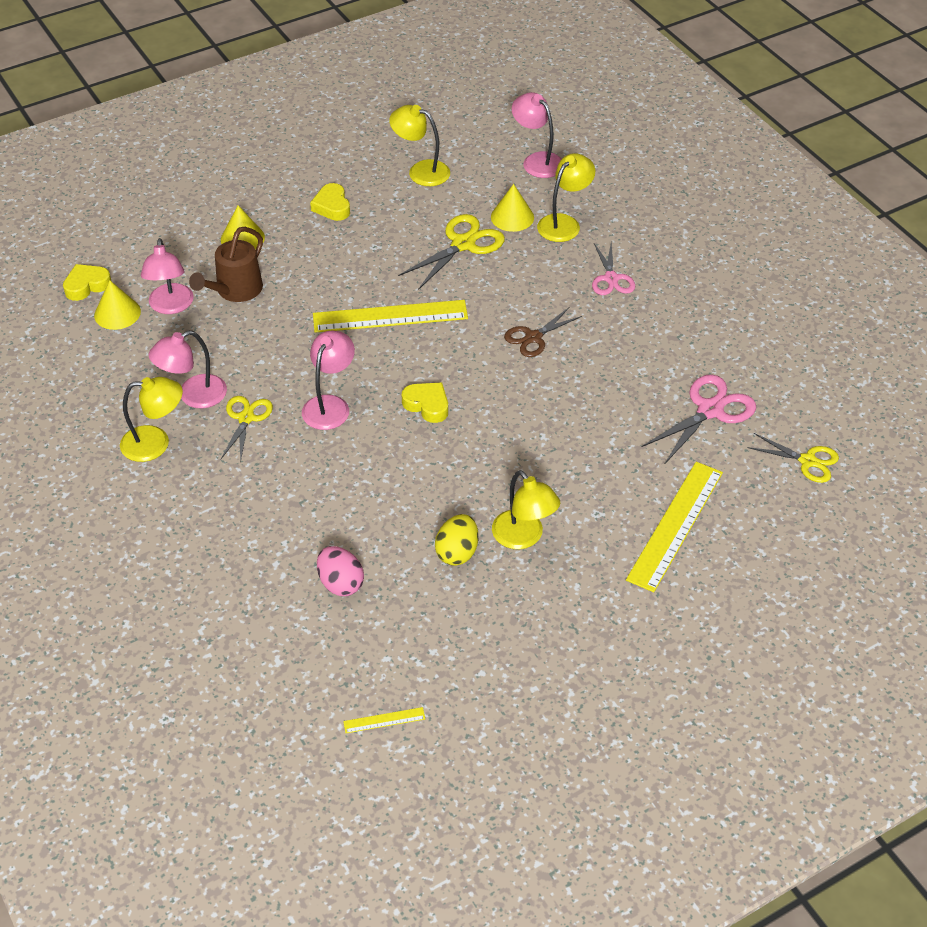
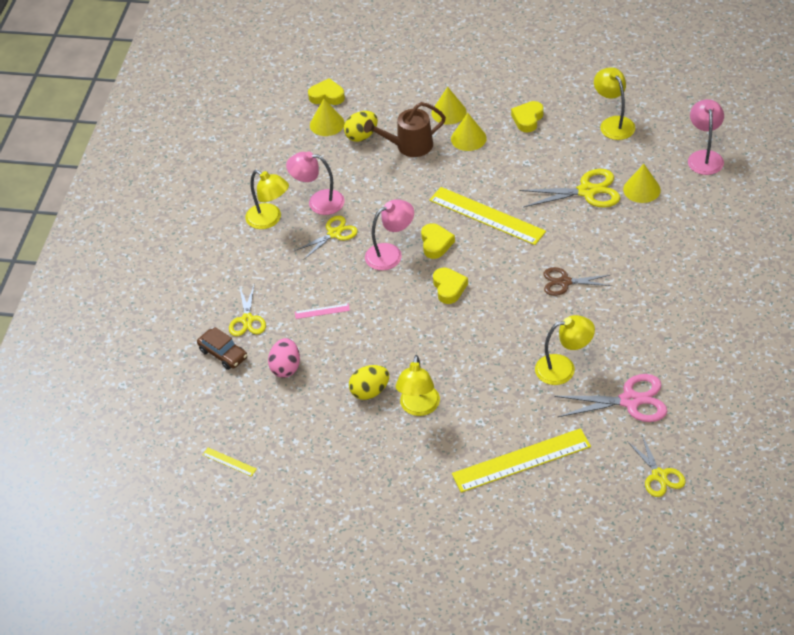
camera: 45 degrees right, 0 degrees up
(171, 306) = (361, 136): pink lamp -> yellow egg
(242, 560) = (247, 320): none -> yellow scissors
(253, 612) = (223, 354): none -> brown car
(291, 253) = (468, 138): none -> yellow cone
(318, 503) = (322, 311): none -> pink ruler
(367, 370) = (436, 243): none -> yellow heart
(564, 223) = (674, 213): yellow lamp -> yellow lamp (563, 368)
(611, 278) = (663, 271): pink scissors -> none

